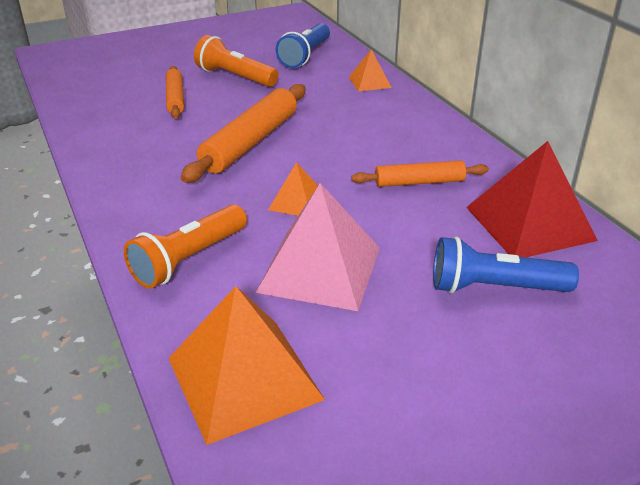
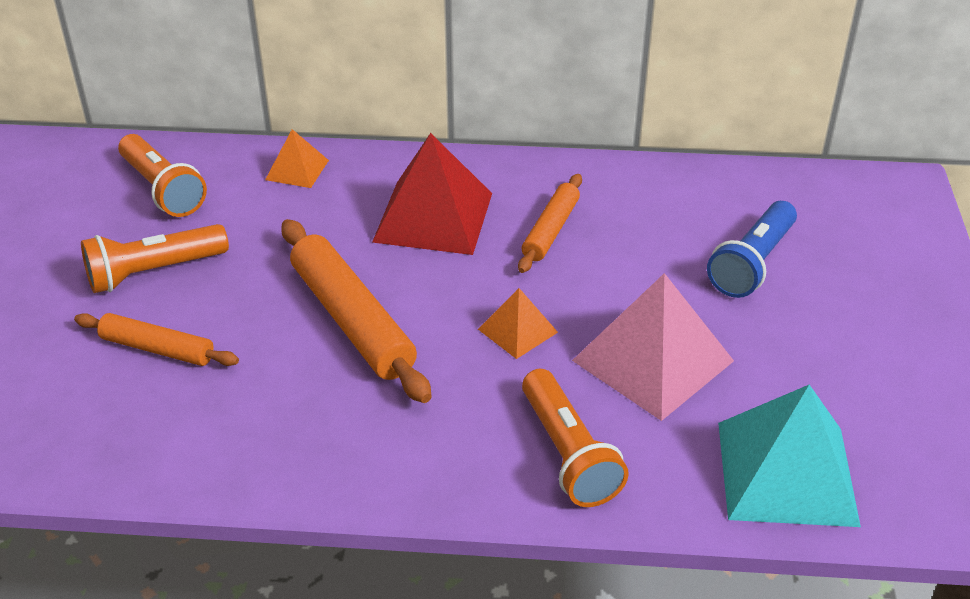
camera: 60 degrees left, 5 degrees up
(244, 378) = (786, 473): orange pyramid -> turquoise pyramid
(305, 56) = (162, 189): blue flashlight -> orange flashlight
(530, 223) = (673, 197): red pyramid -> red pyramid (433, 217)

